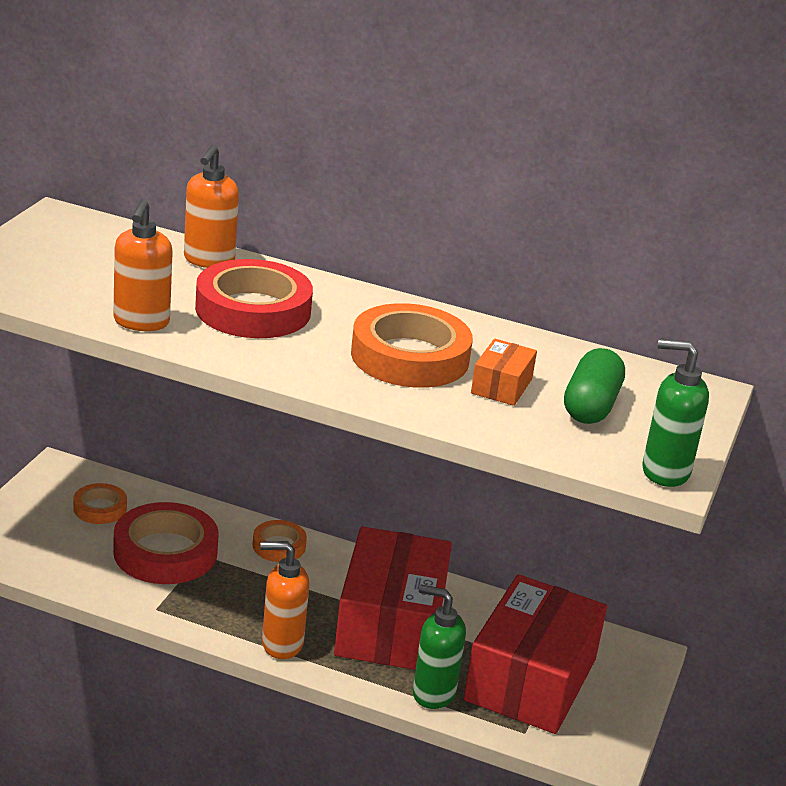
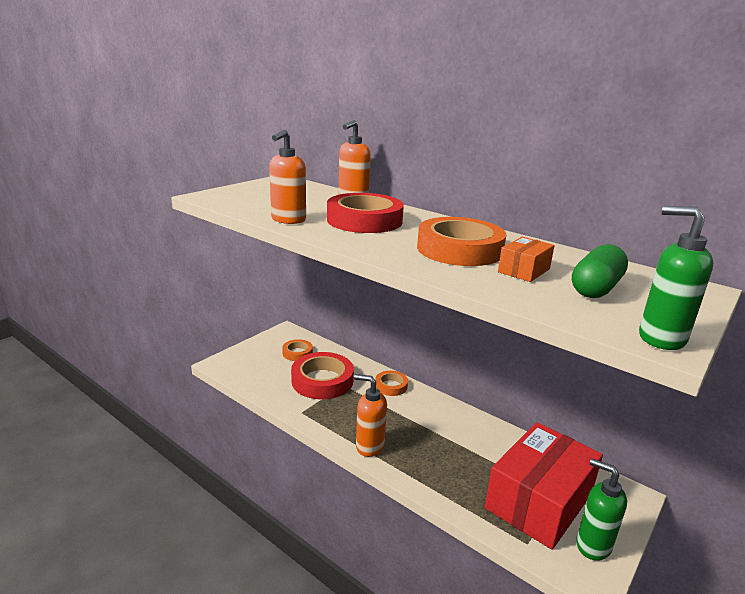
camera: 20 degrees right, 5 degrees down
(390, 625) = (446, 445): red box -> none
(433, 693) = (463, 499): green soap dispenser -> green soap dispenser (592, 545)

